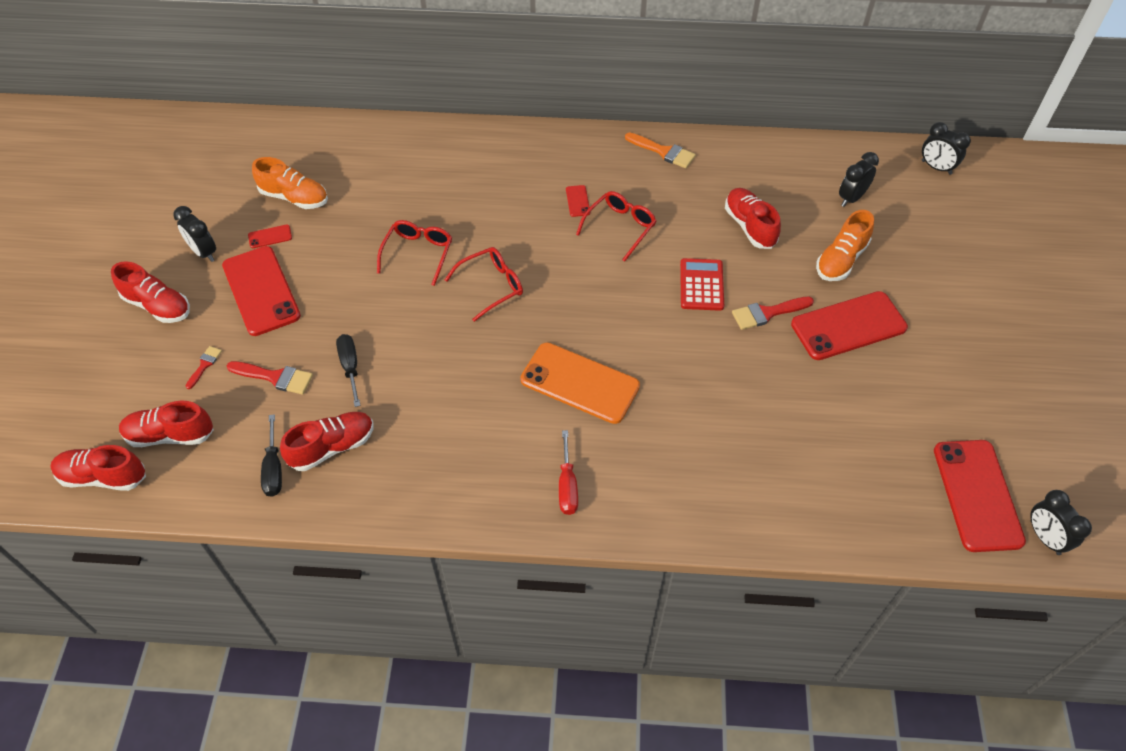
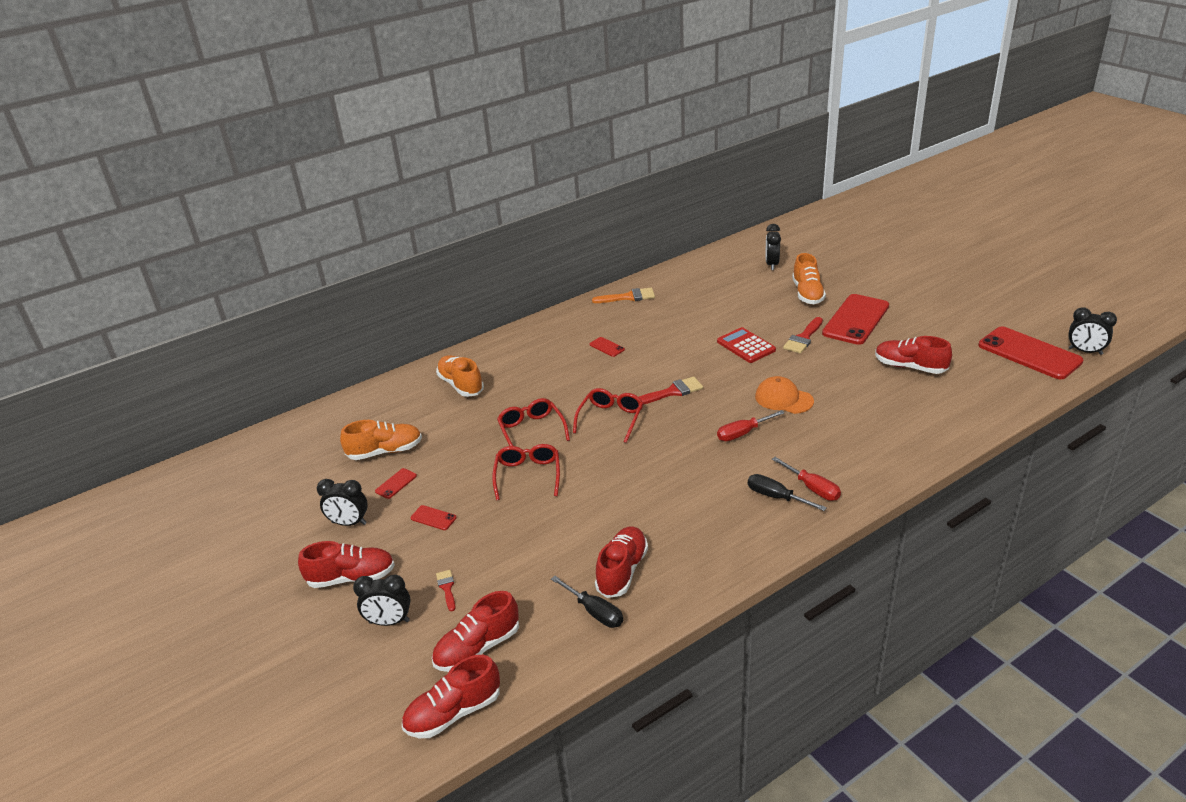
camera: 35 degrees left, 20 degrees down
(261, 291) = (433, 518): red phone -> red phone, size x0.41
(275, 377) = (518, 559): red brush -> red brush (672, 392)
(350, 367) = (570, 519): black screwdriver -> black screwdriver (776, 497)
(417, 164) = (461, 385): none -> orange shoe
(580, 383) = (743, 433): orange phone -> red screwdriver
(619, 228) = (654, 346): red glasses -> red glasses (528, 476)
(661, 371) = (783, 399): none -> orange cap
(749, 226) = (733, 305): red shoe -> red shoe (910, 367)
(936, 167) = (797, 230): black clock -> black clock (389, 622)

